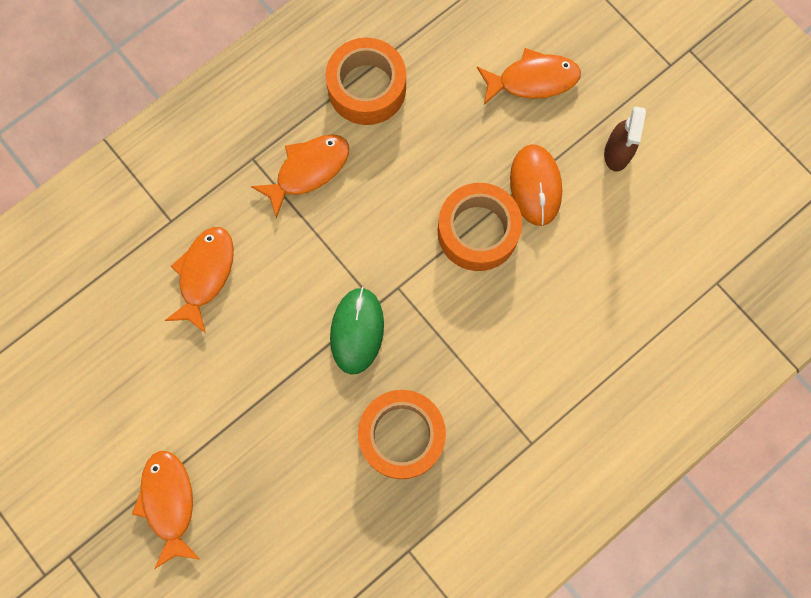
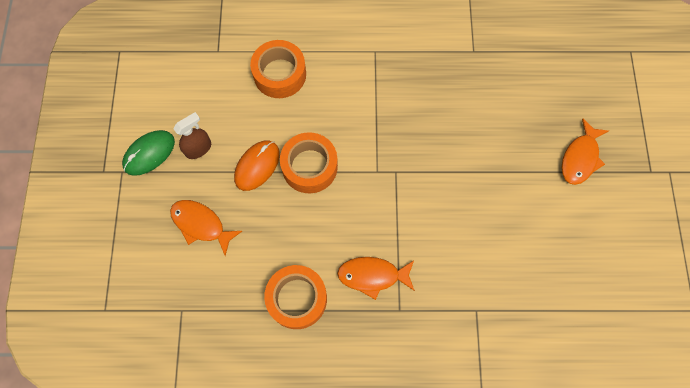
camera: 140 degrees left, 5 degrees down
(205, 274) = (478, 262): orange fish -> none
(357, 331) = (417, 166): green mouse -> green mouse (149, 153)
(402, 436) = (435, 100): orange tape -> orange tape (279, 74)

